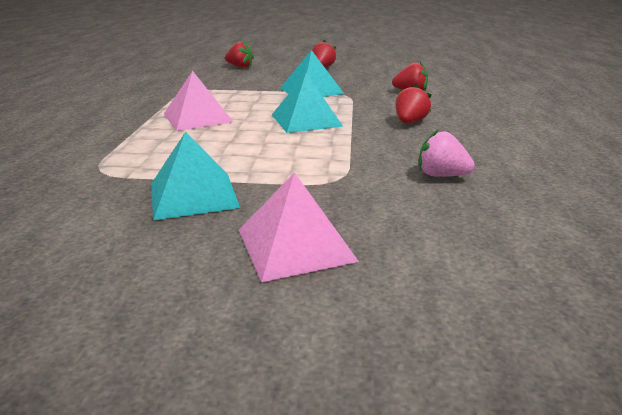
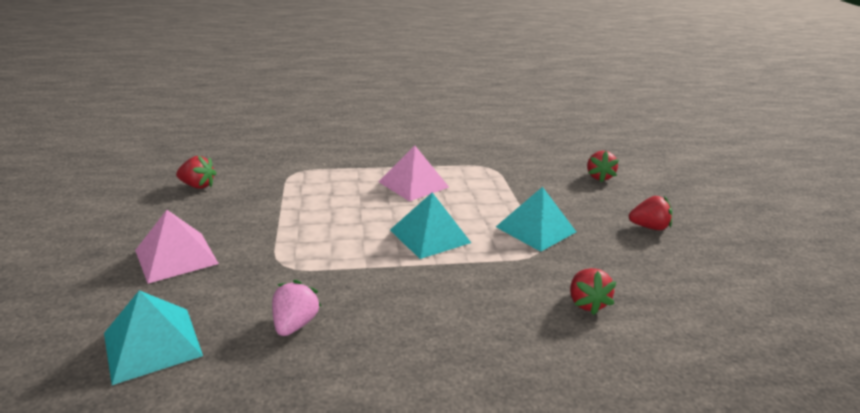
camera: 75 degrees right, 0 degrees up
(193, 195) = (255, 210): turquoise pyramid -> turquoise pyramid (152, 344)
(409, 122) = (452, 303): red strawberry -> red strawberry (198, 186)

